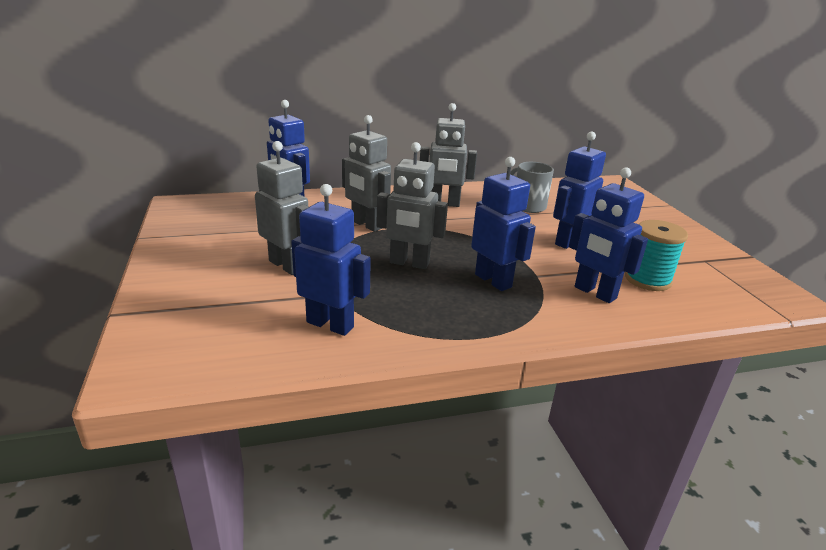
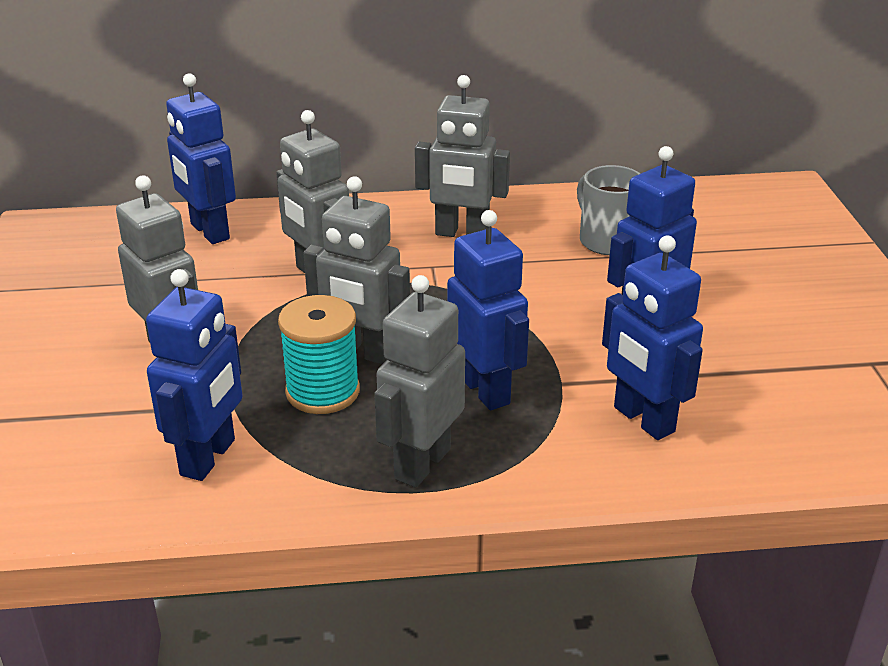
camera: 10 degrees right, 5 degrees up
(330, 324) = (209, 458): blue robot -> blue robot turned 75 degrees clockwise
(472, 322) = (421, 464): none -> grey robot
(647, 280) = (747, 398): turquoise spool -> turquoise spool (322, 391)

